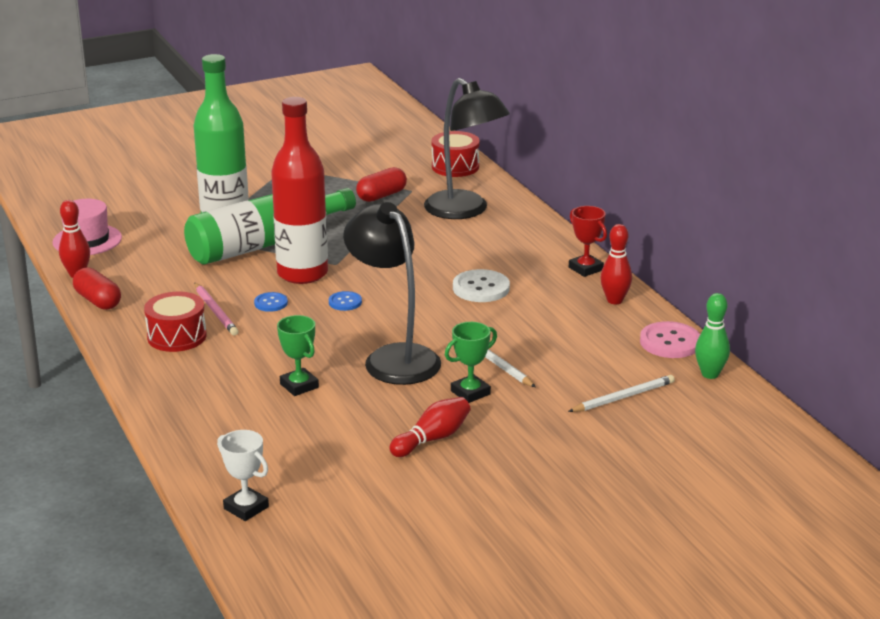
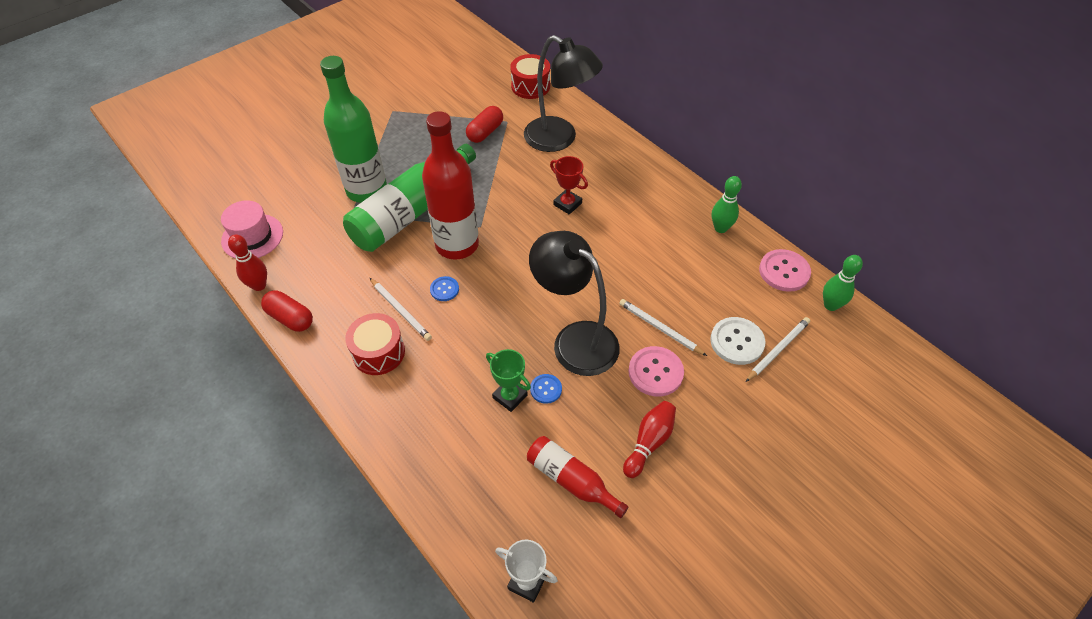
camera: 15 degrees left, 25 degrees up
(216, 311) = (401, 310): pink pencil -> white pencil
(332, 451) = (571, 480): none -> red bottle
(345, 302) = (507, 275): blue button -> blue button (546, 389)
(470, 392) = (655, 372): green trophy -> pink button
(481, 288) = (610, 234): white button -> white button (737, 342)
(585, 269) = (682, 193): red trophy -> red trophy (567, 204)
(614, 300) = (720, 228): red bowling pin -> green bowling pin

